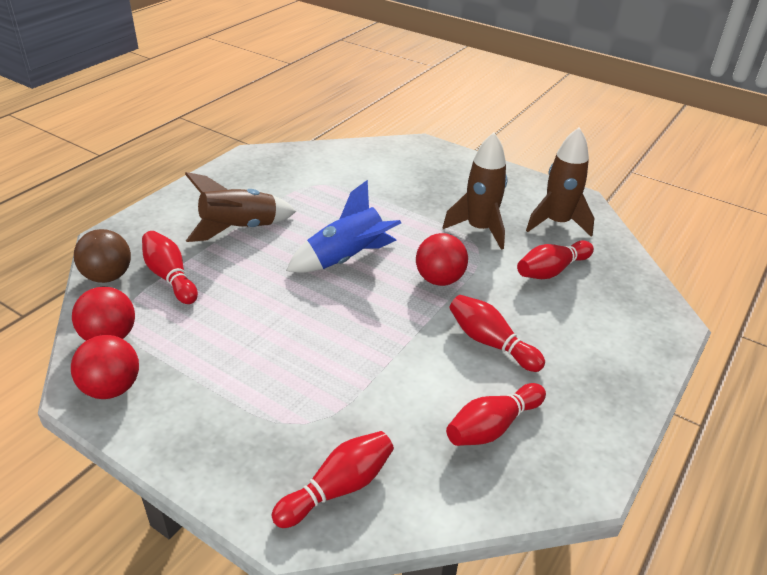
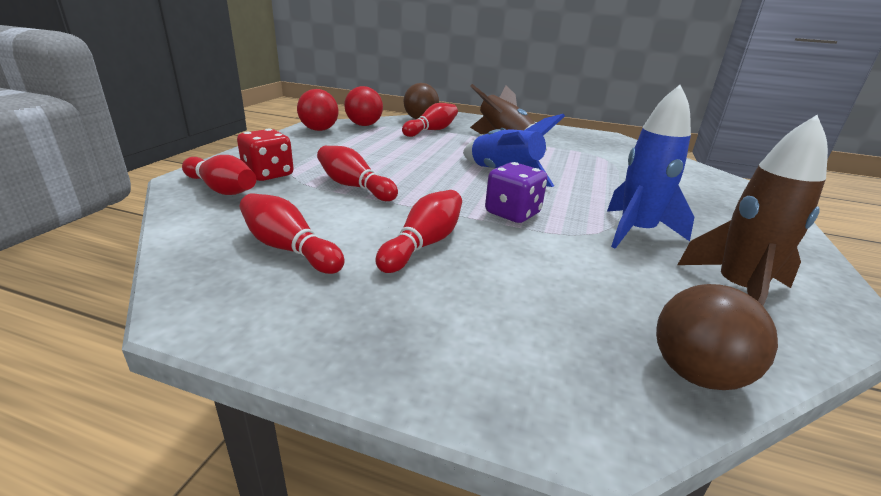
camera: 75 degrees right, 10 degrees down
(298, 445) = (268, 174): none -> red dice
(439, 279) = (512, 213): red ball -> purple dice
(479, 229) = (636, 232): brown rocket -> blue rocket
(551, 270) = (606, 285): red bowling pin -> red bowling pin (354, 186)
(632, 272) = (696, 373): none -> brown ball

